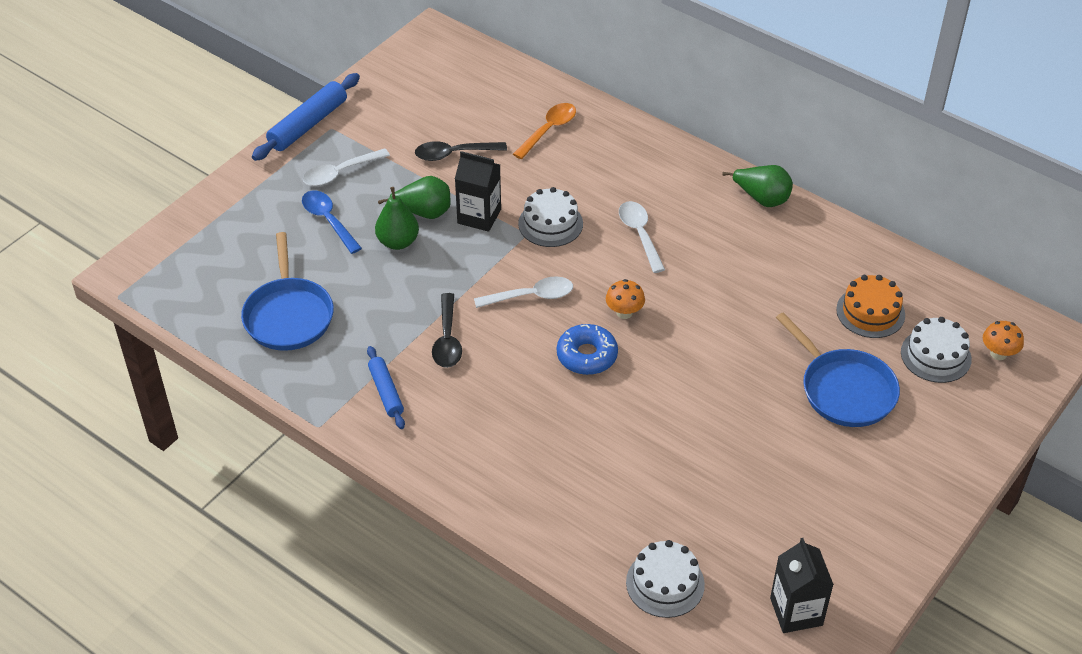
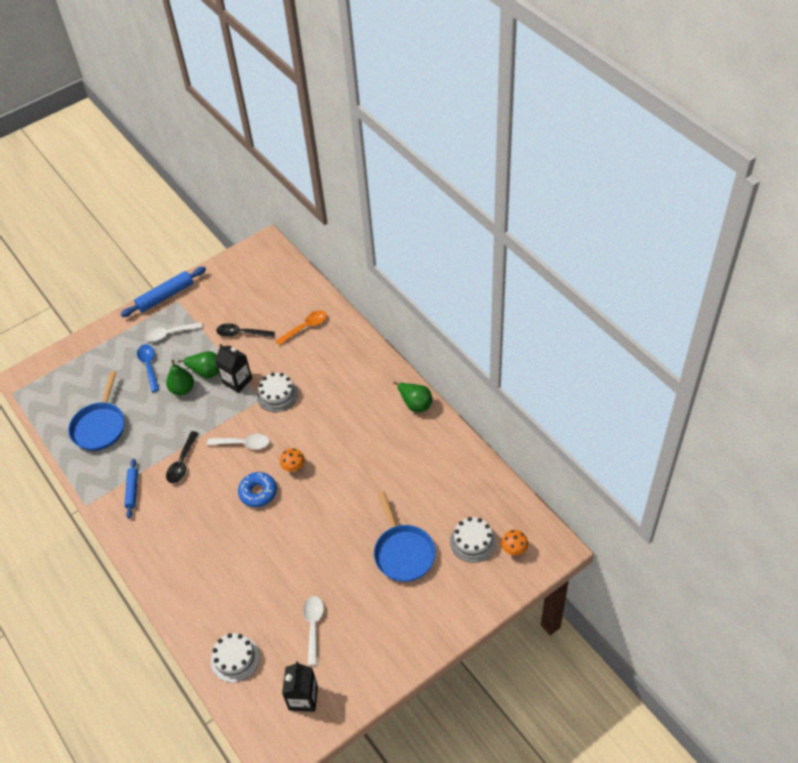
camera: 20 degrees right, 5 degrees up
(640, 234) = (327, 414): white spoon -> white spoon (313, 626)
(870, 312) = (446, 501): orange cake -> none

